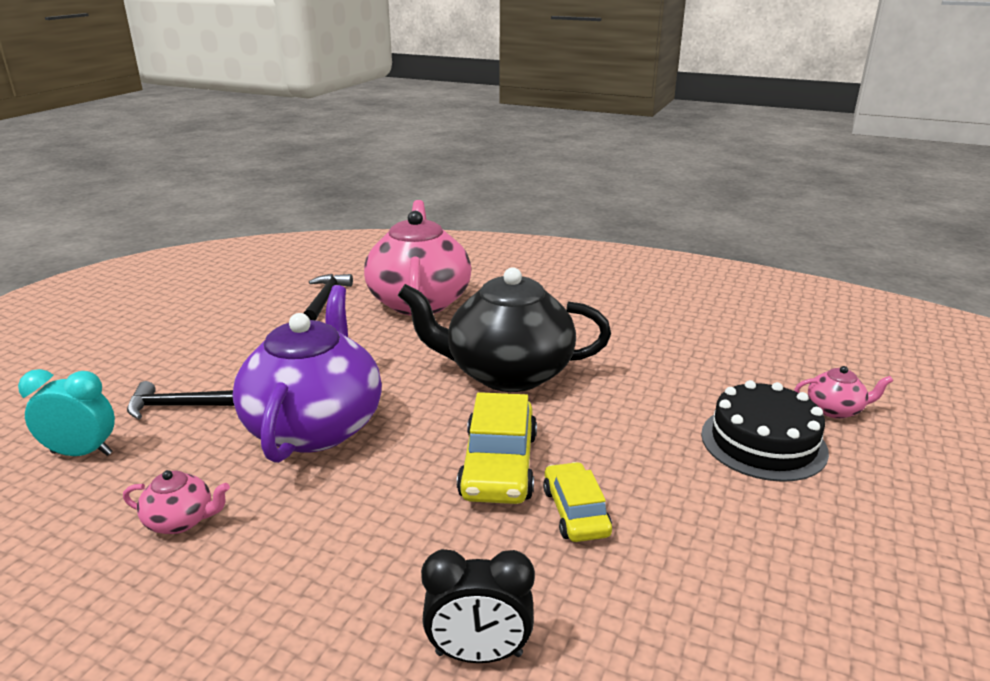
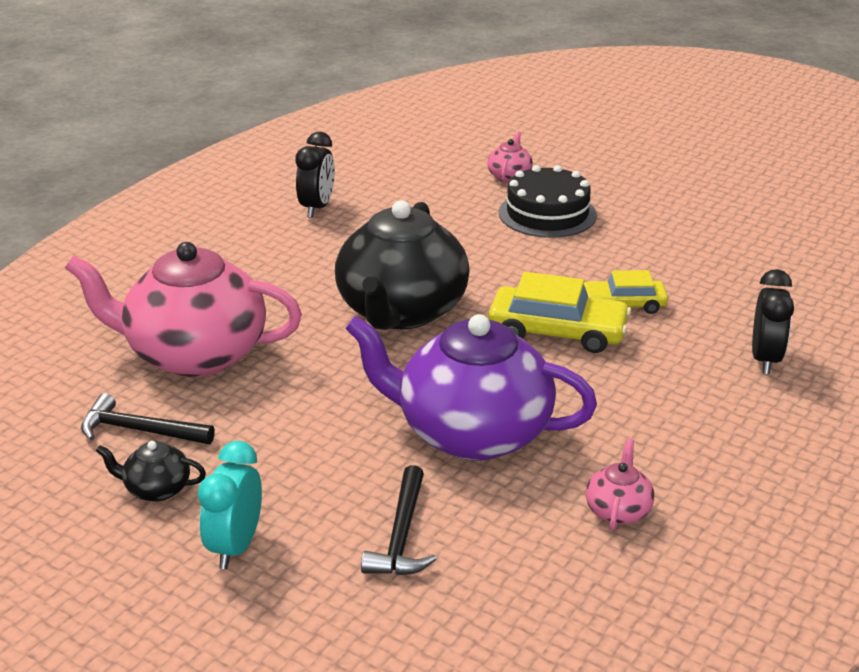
camera: 80 degrees left, 5 degrees up
(82, 453) = (488, 605): turquoise clock -> turquoise clock (235, 546)
(260, 313) = (156, 489): none -> black teapot
(670, 315) = (317, 208): none -> black clock

